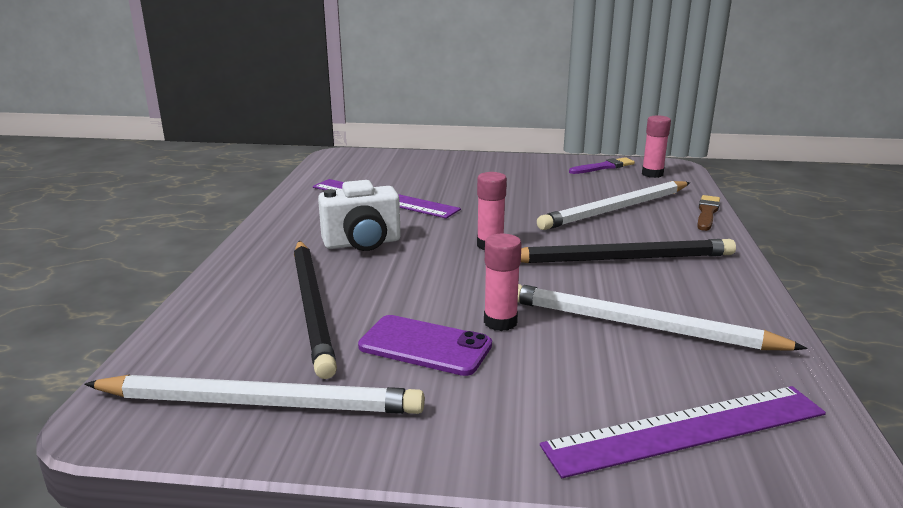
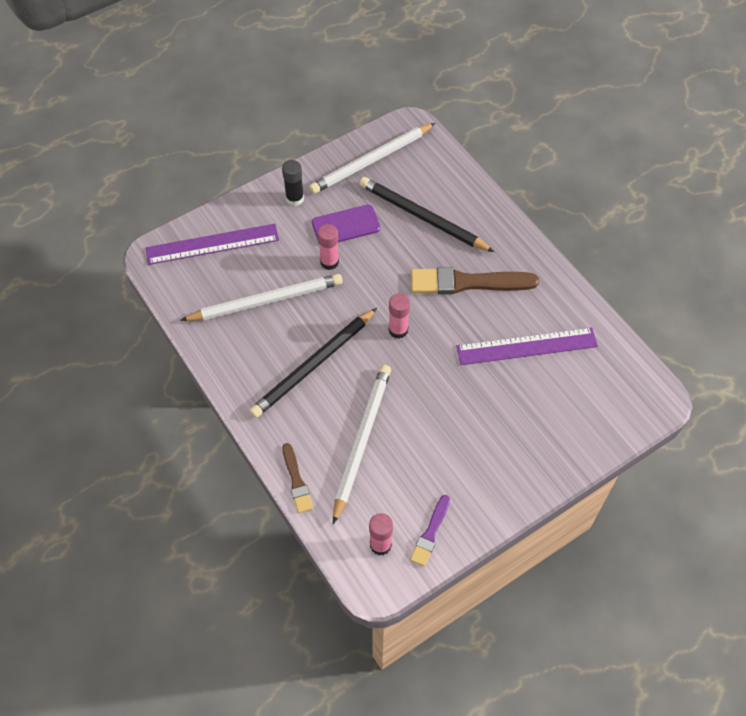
camera: 140 degrees right, 35 degrees up
(362, 243) = (468, 282): white camera -> brown brush
(462, 419) = (295, 199): none -> black glue stick
(687, 430) = (212, 244): purple ruler -> purple ruler turned 45 degrees clockwise

